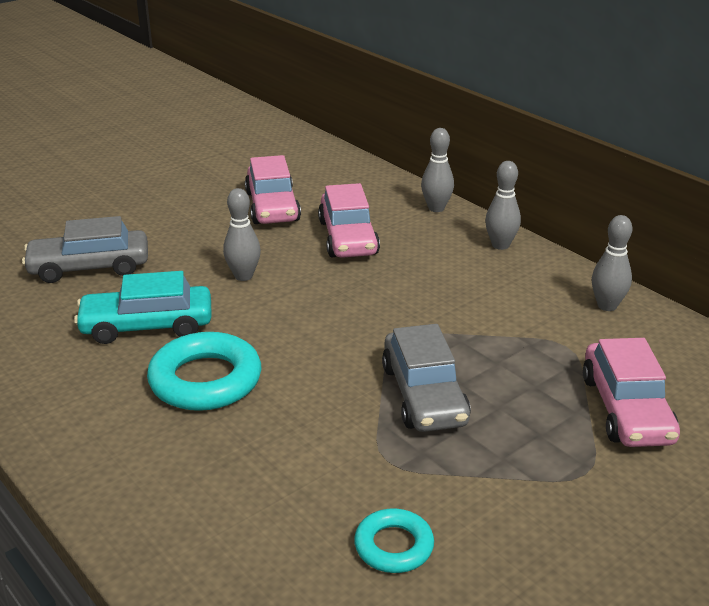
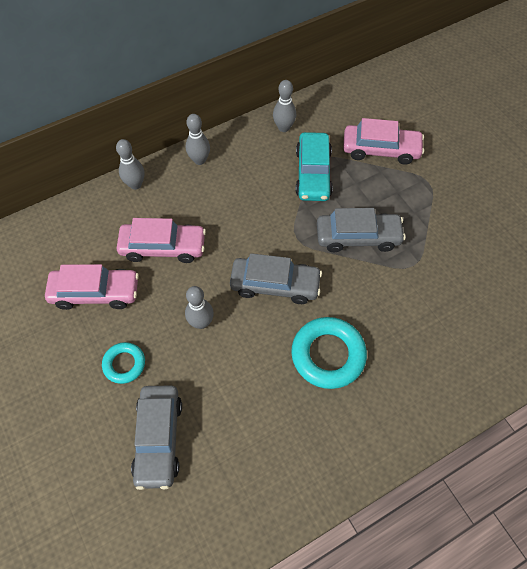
camera: 80 degrees left, 30 degrees up
(147, 326) = (256, 392): turquoise car -> turquoise car (313, 173)
(313, 325) = (275, 285): none -> grey car
(394, 546) = (477, 274): turquoise ring -> turquoise ring (124, 364)

